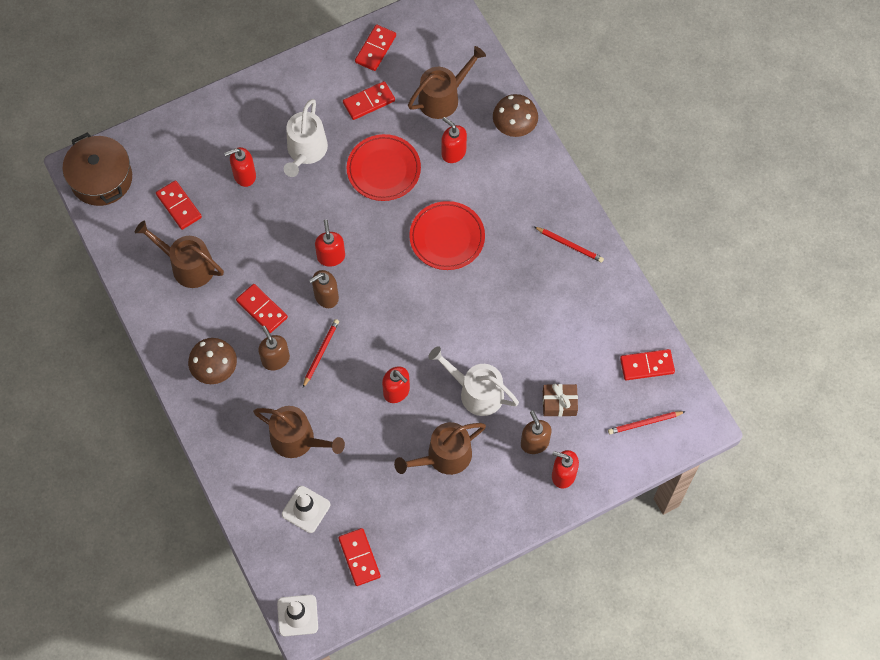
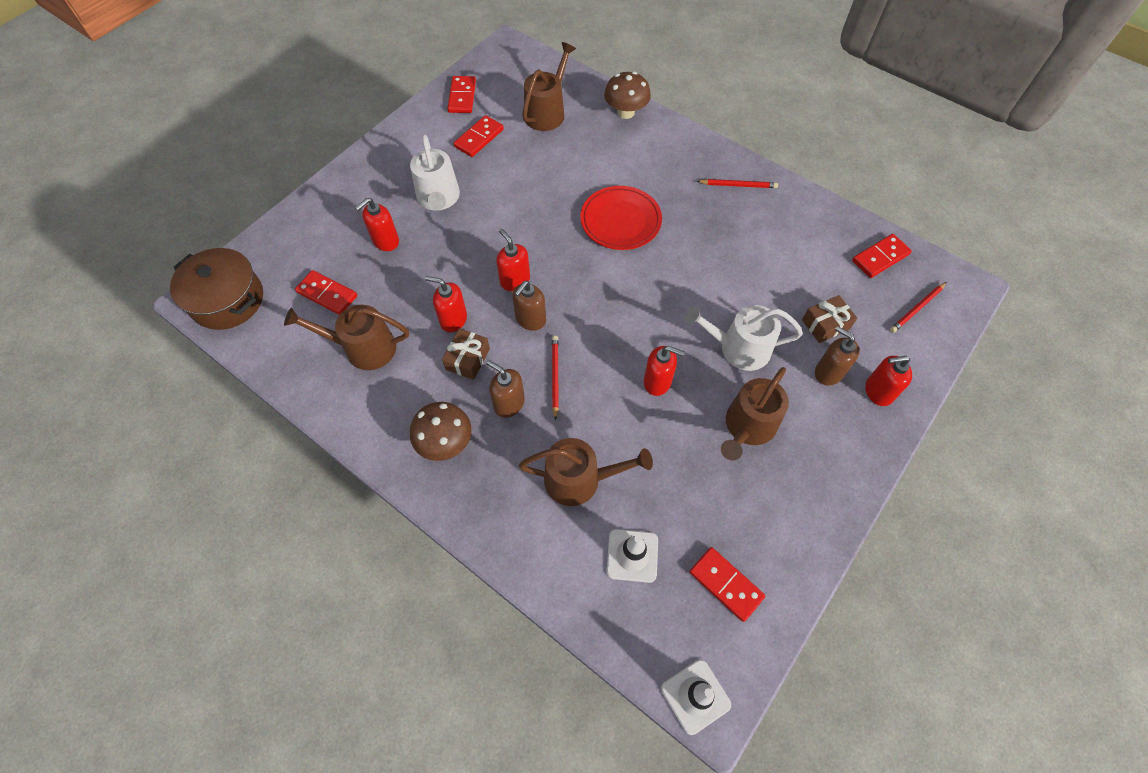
camera: 25 degrees left, 5 degrees down
(262, 309) = (467, 359): red domino -> brown gift
(383, 170) = (525, 187): red plate -> none
(453, 152) = (583, 150): red soap dispenser -> red soap dispenser (453, 319)

